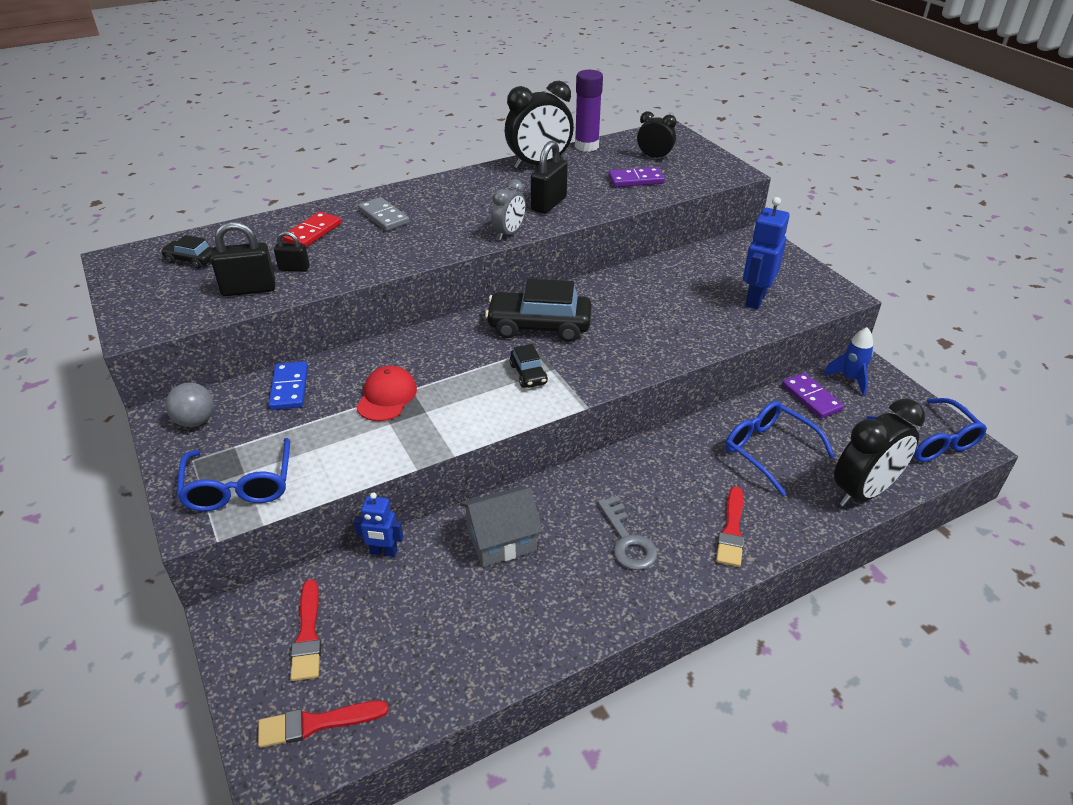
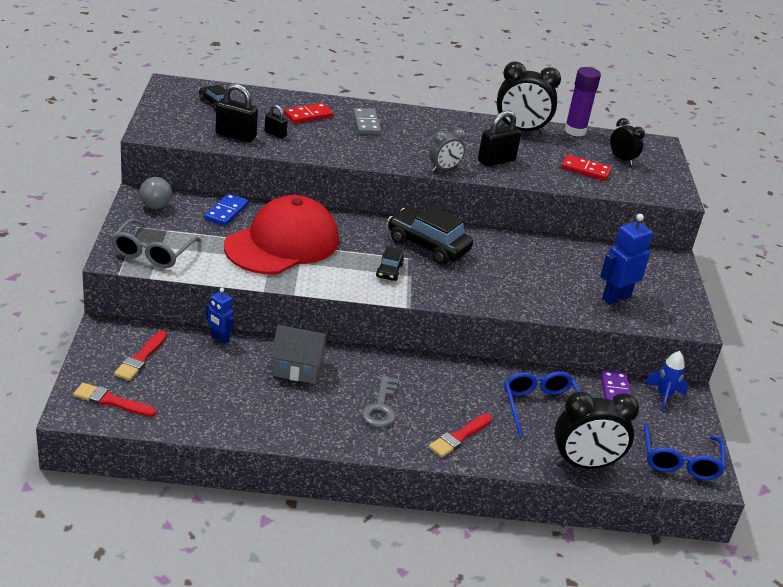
camera: 25 degrees right, 5 degrees down
(239, 486) = (152, 252): blue glasses -> grey glasses
(386, 397) = (282, 243): red cap -> red cap, size x2.21
(636, 180) = (585, 170): purple domino -> red domino

